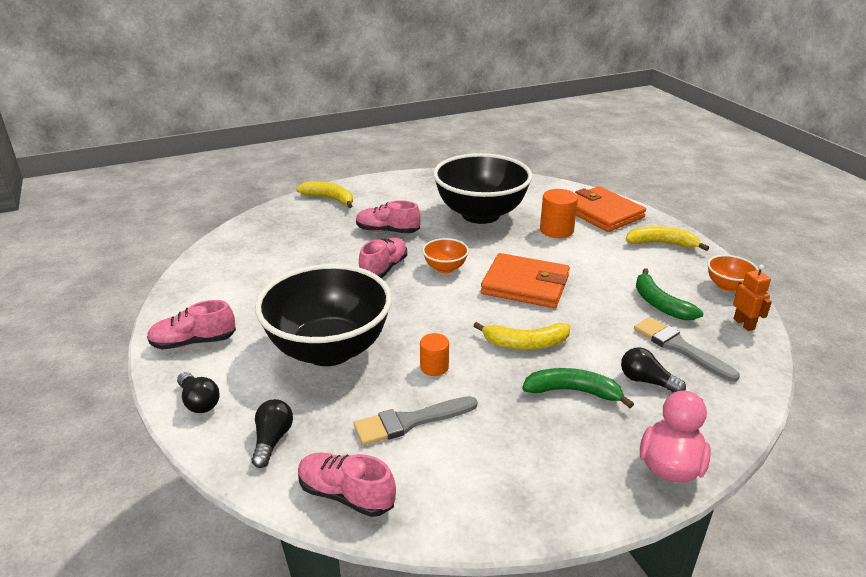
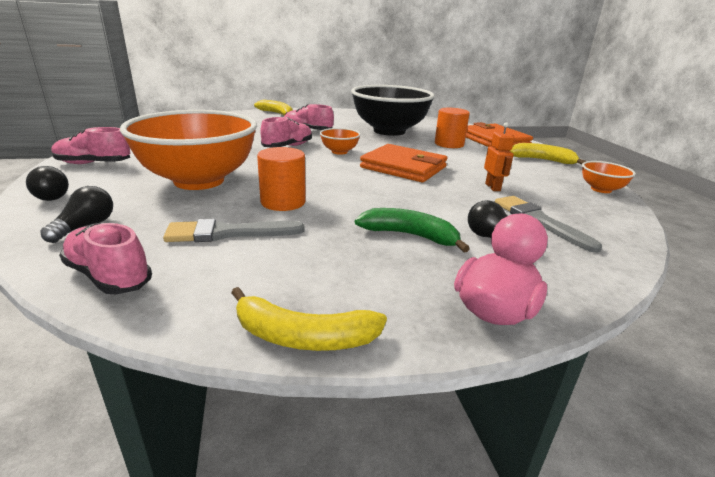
camera: 10 degrees right, 5 degrees down
(329, 349) = (199, 181): black bowl -> orange bowl
(434, 367) = (283, 202): orange cylinder -> orange cylinder, size x1.58
(525, 343) = (381, 199): yellow banana -> yellow banana (303, 336)
(660, 304) = (528, 192): green banana -> none
(744, 324) = (614, 214): orange robot -> orange robot (493, 187)

